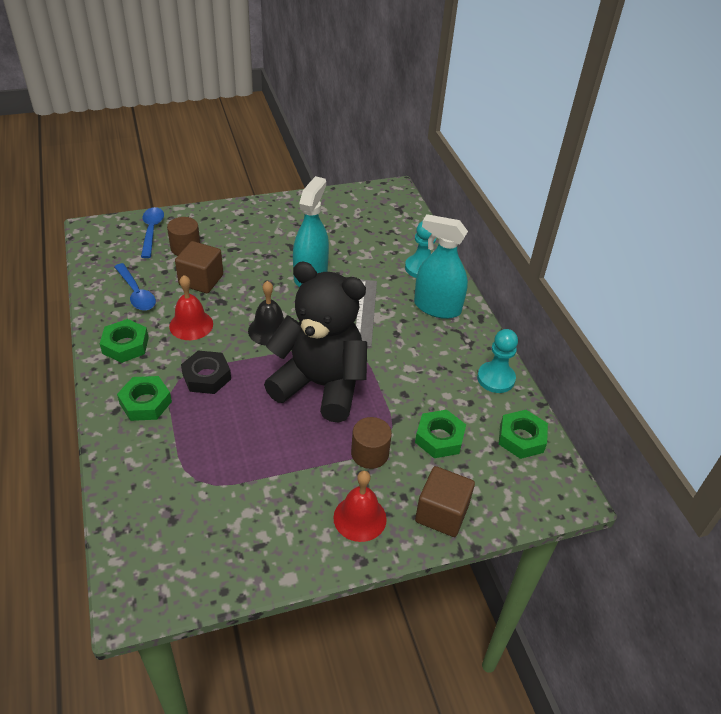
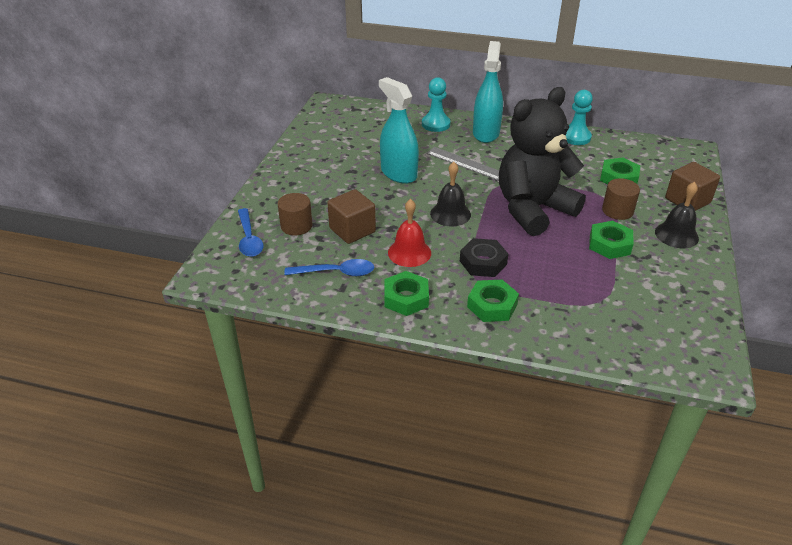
camera: 55 degrees left, 5 degrees down
(151, 231) = (249, 239): blue spoon -> blue spoon turned 135 degrees counterclockwise
(360, 518) = (676, 235): red bell -> black bell
(437, 307) = (486, 133): turquoise spray bottle -> turquoise spray bottle turned 135 degrees clockwise
(521, 438) = (636, 148): green nut -> green nut (609, 244)

